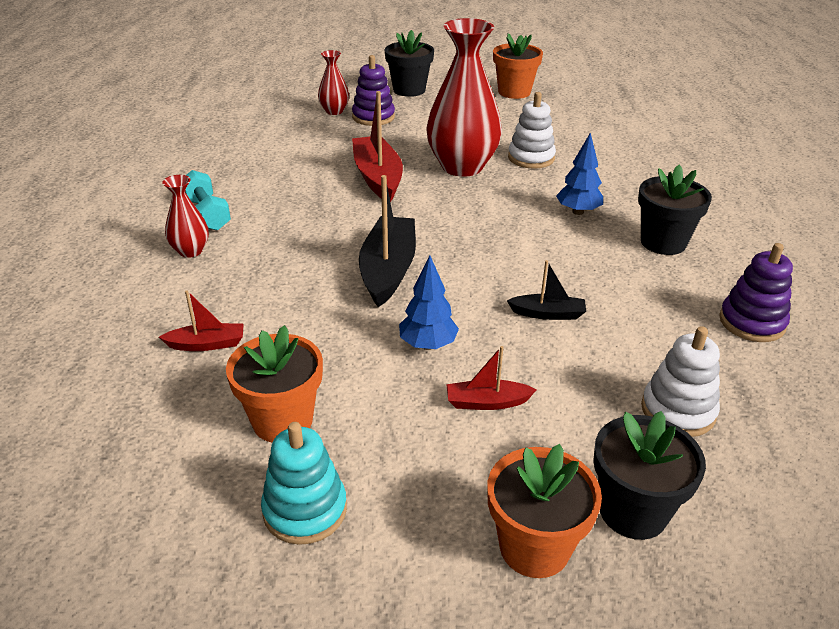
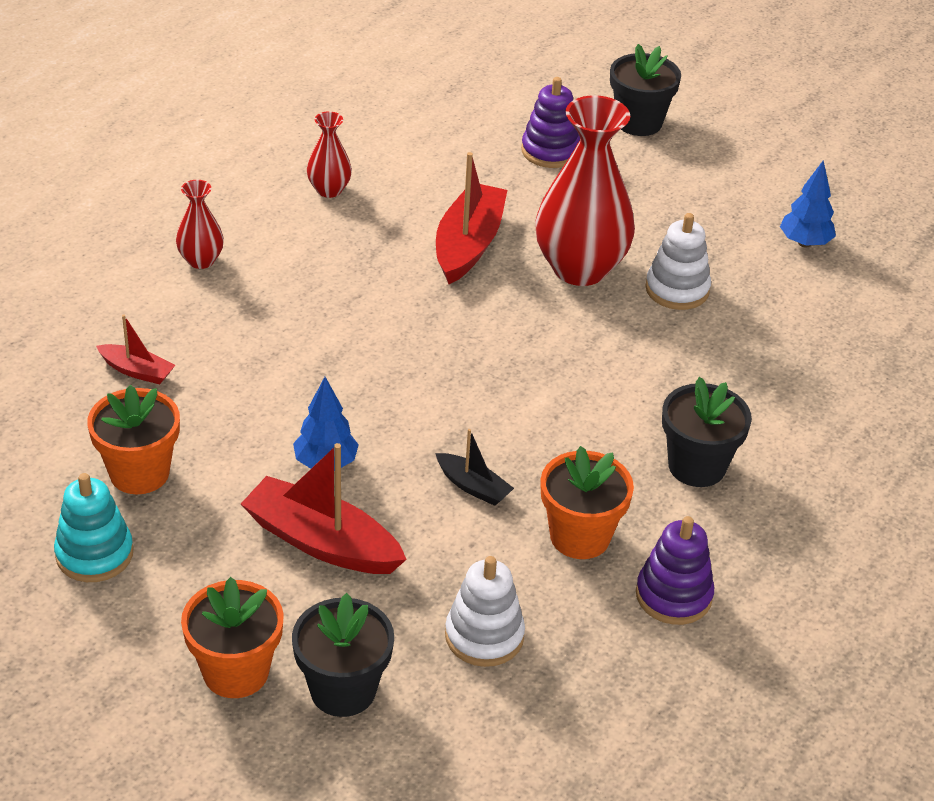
camera: 30 degrees right, 5 degrees up
(207, 214) = (251, 220): turquoise dumbbell -> none
(334, 111) = (512, 124): red vase -> red vase (329, 190)
(388, 270) = (367, 366): black boat -> none
(487, 402) = (322, 542): red boat -> red boat, size x1.91
(514, 92) = (774, 177): orange flower pot -> orange flower pot (580, 536)
(578, 211) = (646, 385): blue tree -> blue tree (804, 243)

